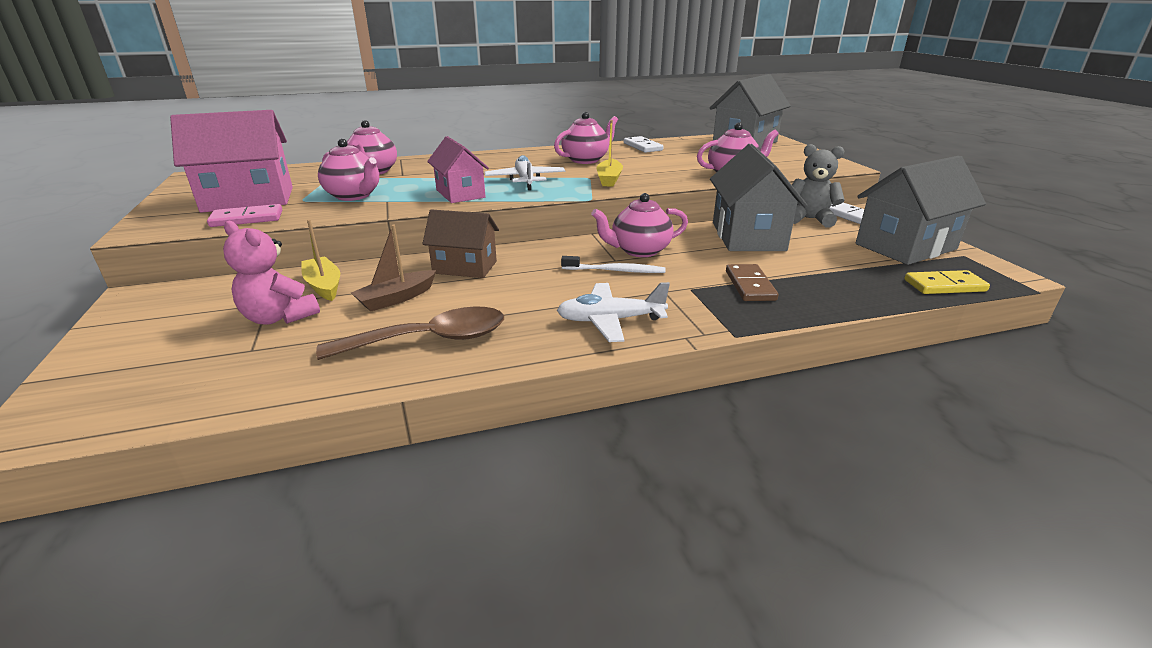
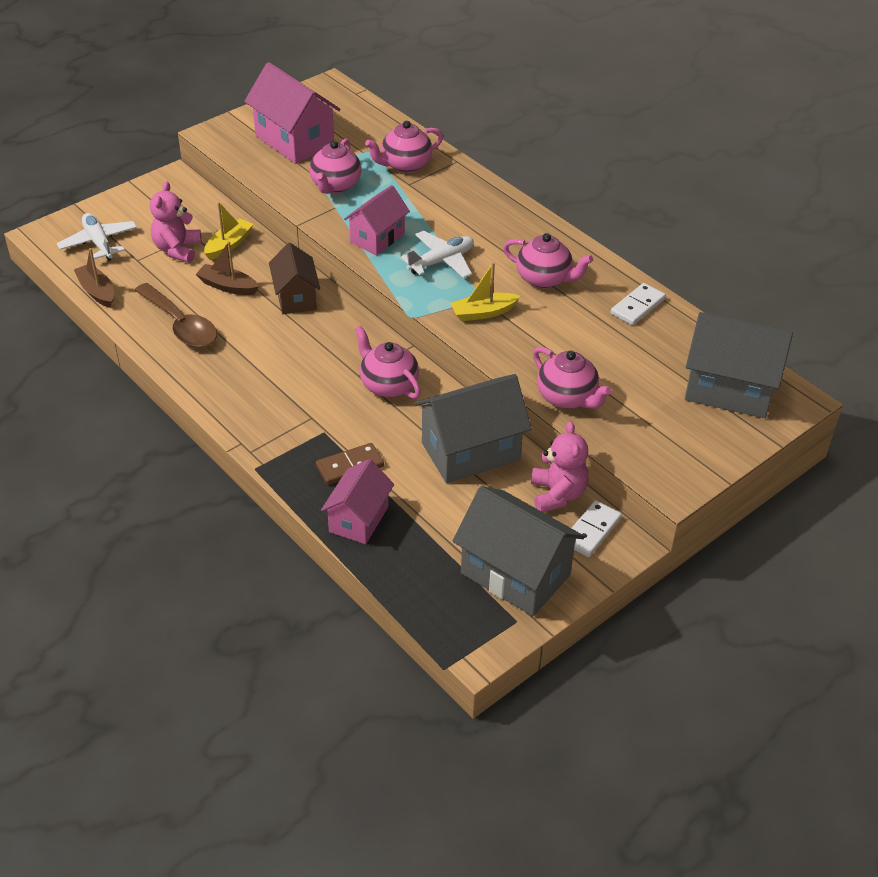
camera: 65 degrees right, 15 degrees up
(247, 219) = (256, 163): pink domino -> none
(267, 396) = (97, 291): none -> brown boat
(610, 320) = (247, 399): white plane -> white plane (99, 243)
(615, 271) = (335, 381): white toothbrush -> none
(809, 219) = (557, 494): grey teddy bear -> pink teddy bear
(832, 294) = (359, 519): none -> pink house
(944, 285) = (421, 597): yellow domino -> none

